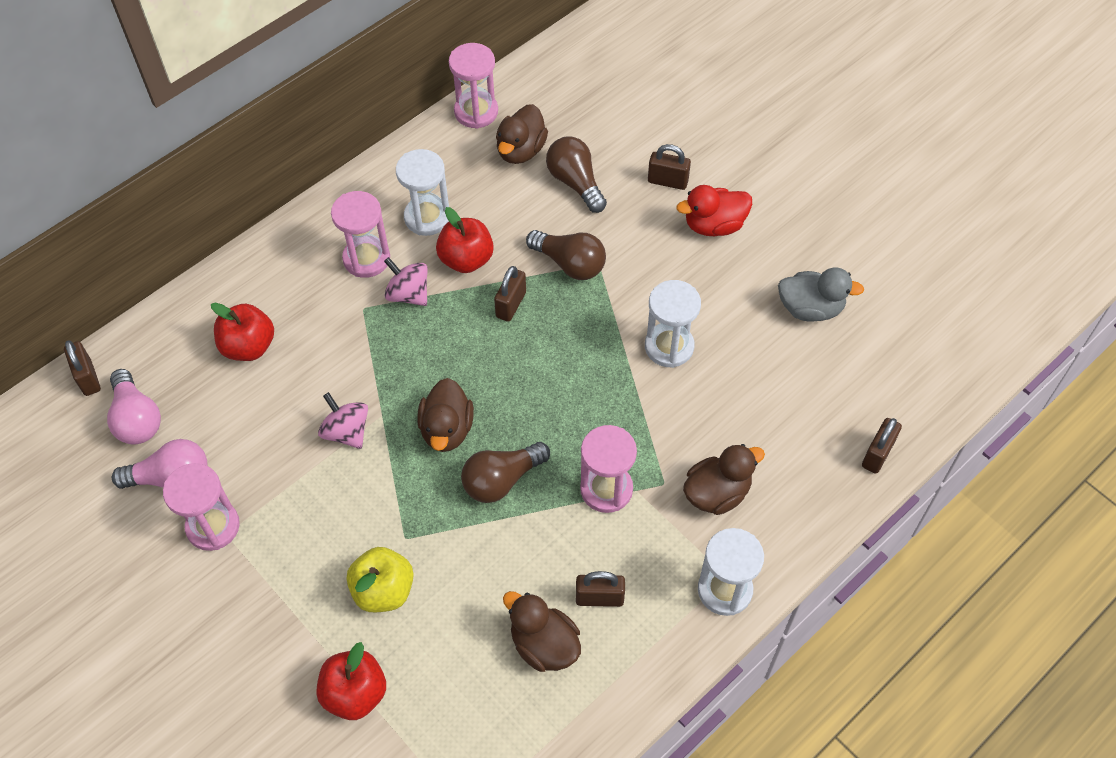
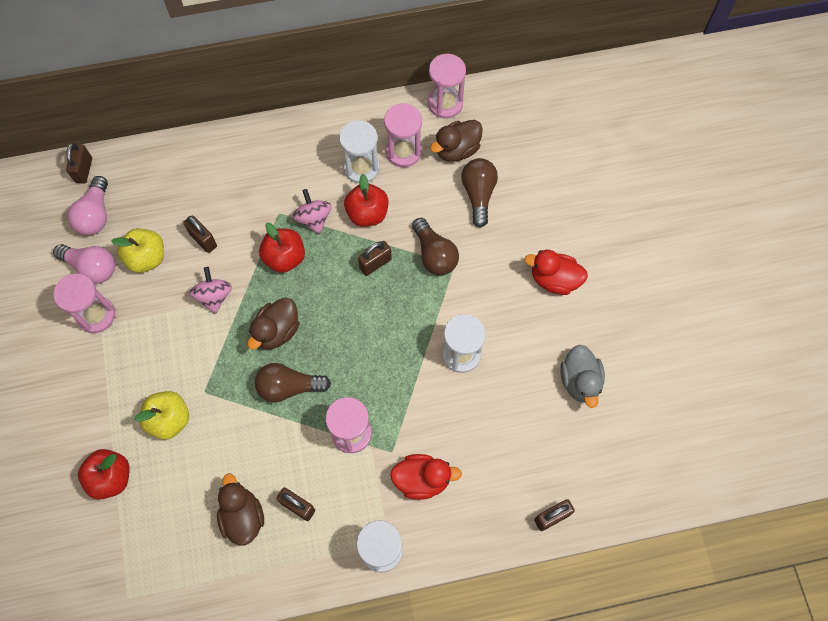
camera: 30 degrees right, 10 degrees up
(234, 433) = (147, 258): none -> yellow apple
(249, 346) = (191, 201): red apple -> red apple (284, 258)
(366, 259) = (303, 178): pink hourglass -> pink hourglass (403, 152)
(667, 181) = (544, 228): brown padlock -> brown padlock (203, 240)
(717, 493) = (422, 479): brown duck -> red duck
(810, 308) = (580, 381): grey duck -> grey duck turned 45 degrees clockwise

